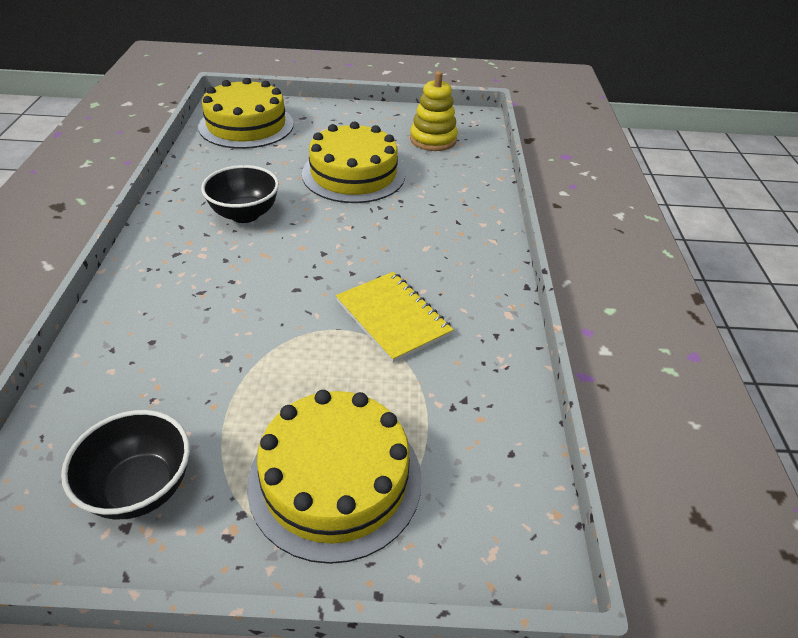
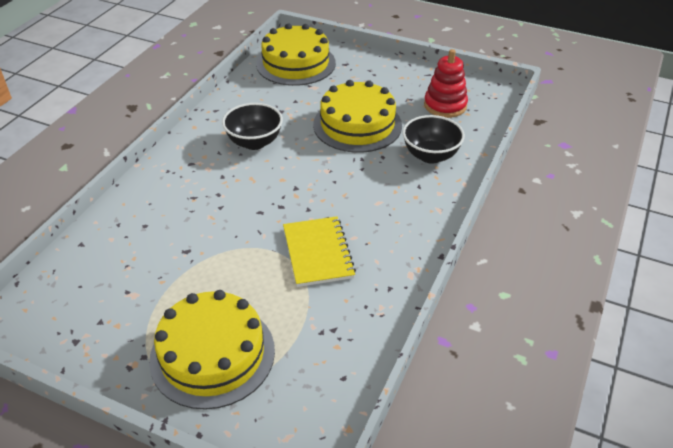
camera: 25 degrees right, 0 degrees up
(140, 488) = (94, 320): black bowl -> black bowl (430, 156)
(433, 140) = (445, 105): yellow stacking toy -> red stacking toy

